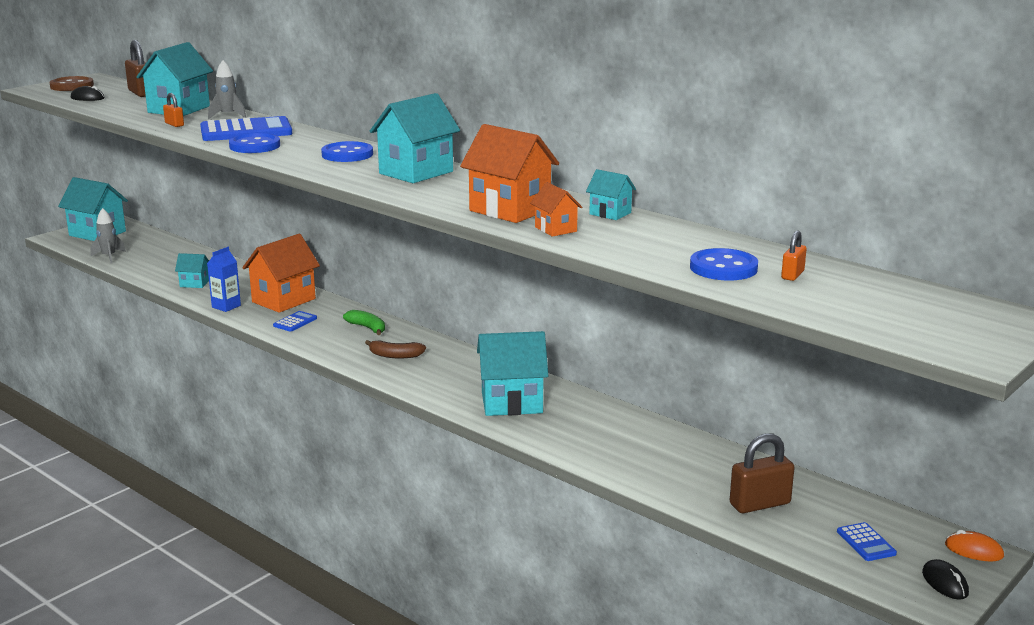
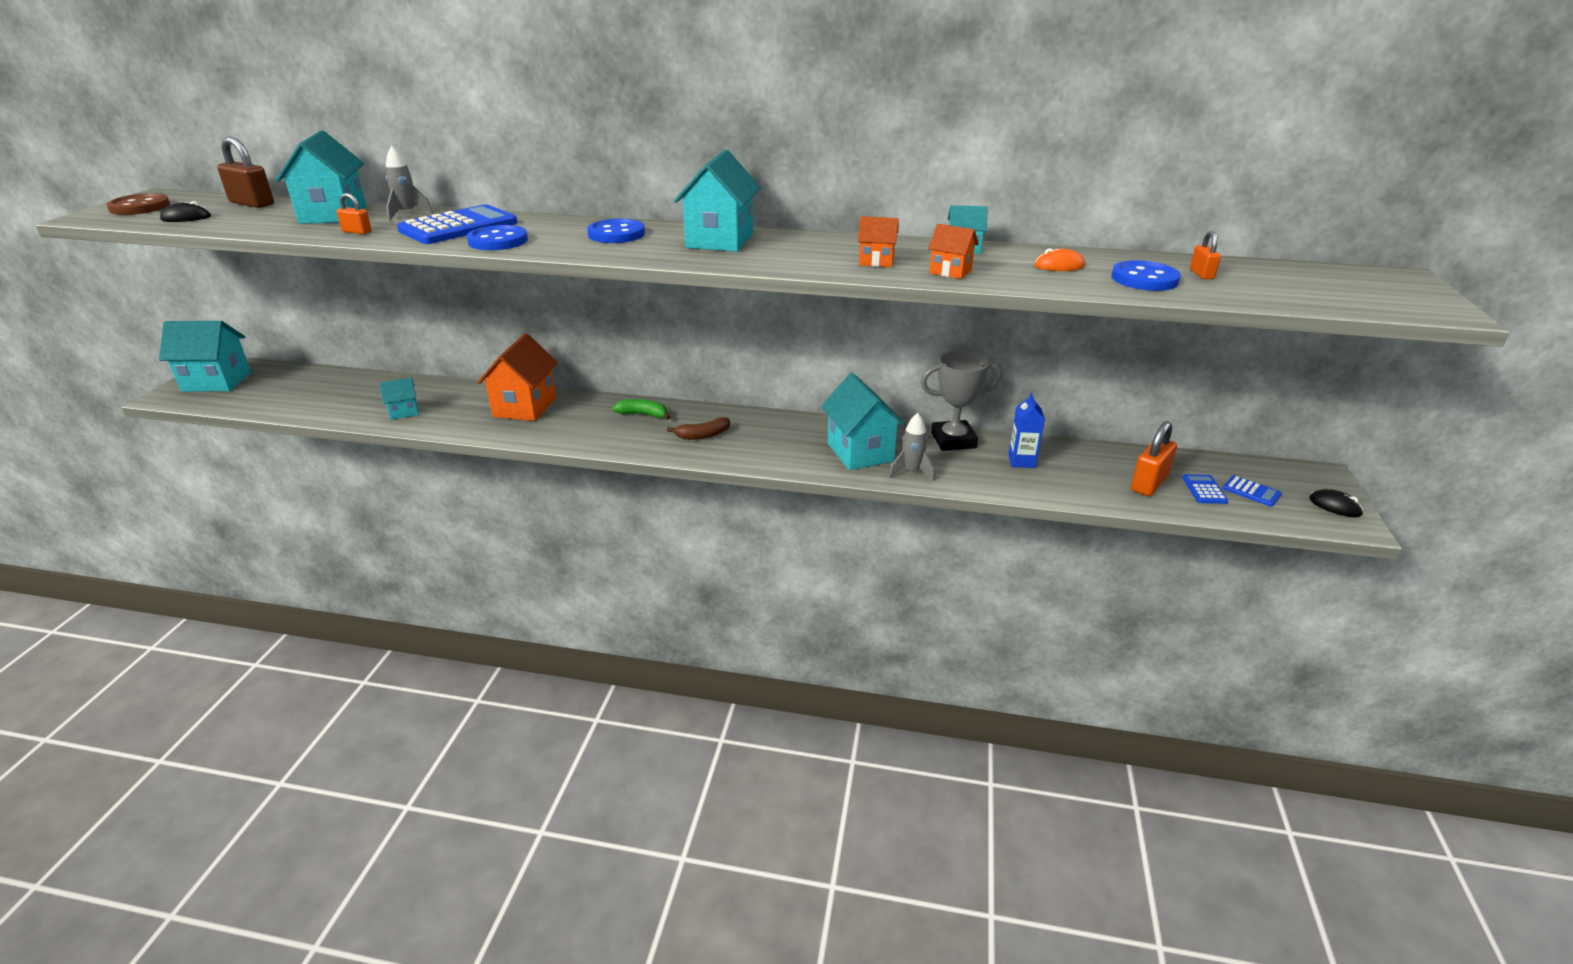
camera: 30 degrees left, 10 degrees up
(109, 257) = (263, 405): grey rocket -> grey rocket (911, 472)
(226, 306) = (469, 428): blue carton -> blue carton (1021, 461)
(295, 322) = (564, 427): blue calculator -> blue calculator (1204, 490)
(510, 210) = (876, 261): orange house -> orange house, size x0.52
(512, 403) = (860, 452): turquoise house -> turquoise house turned 75 degrees counterclockwise
(614, 416) = (953, 440): none -> grey trophy
(760, 504) = (1148, 484): brown padlock -> orange padlock
(973, 550) = (1315, 474): orange mouse -> orange mouse (1059, 266)

